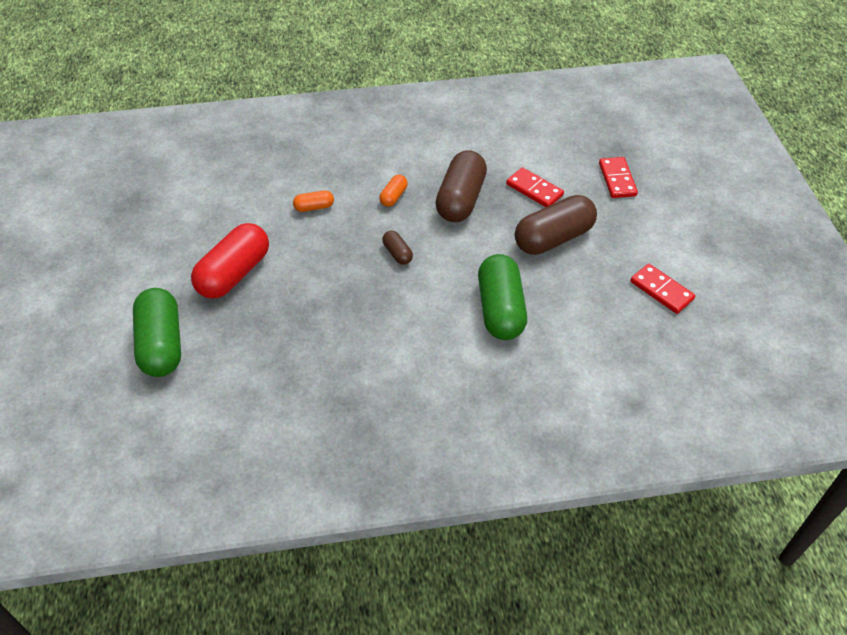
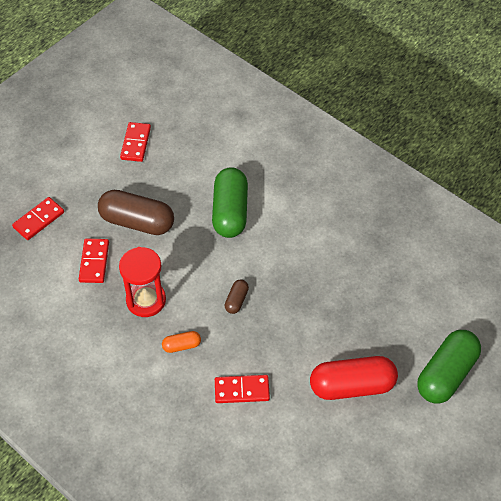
camera: 130 degrees left, 5 degrees up
(314, 207) = (242, 390): orange capsule -> red domino
(460, 199) = (146, 300): brown capsule -> red hourglass
(500, 309) = (230, 212): green capsule -> green capsule turned 45 degrees counterclockwise

